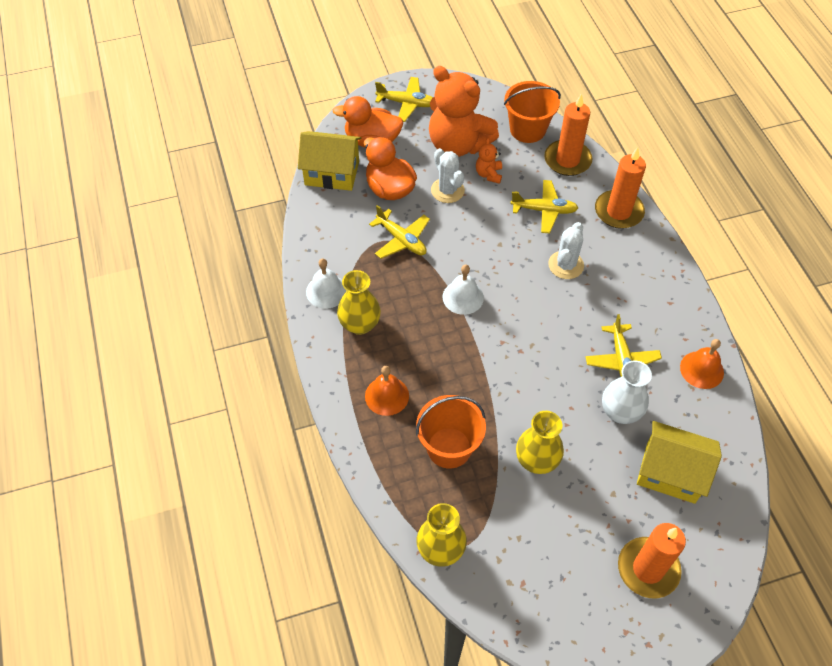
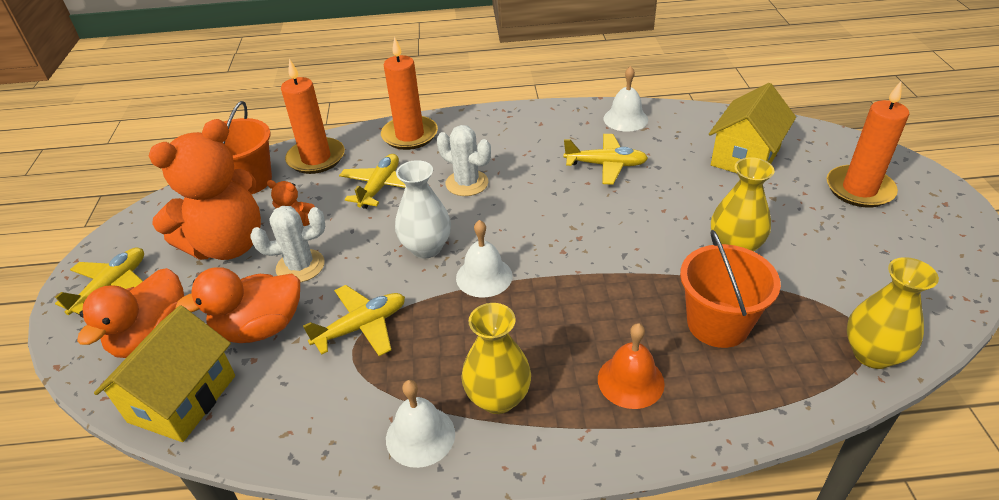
camera: 75 degrees left, 15 degrees down
(620, 412) = (672, 176): white vase -> white vase (426, 248)
(702, 369) = (625, 119): orange bell -> white bell

